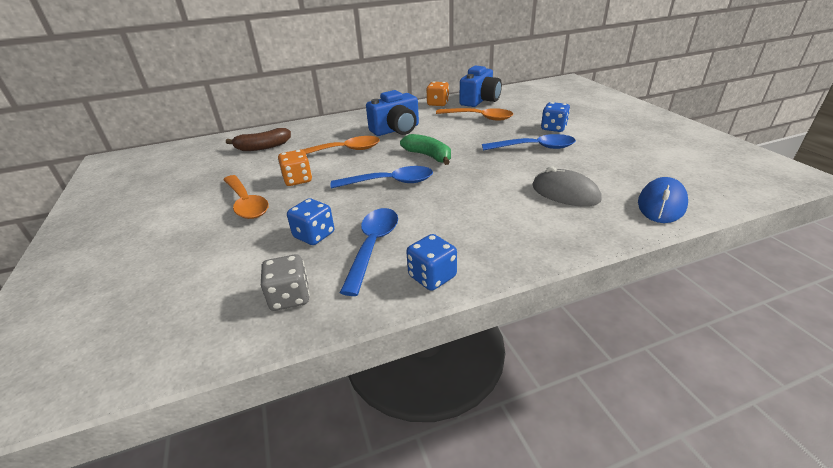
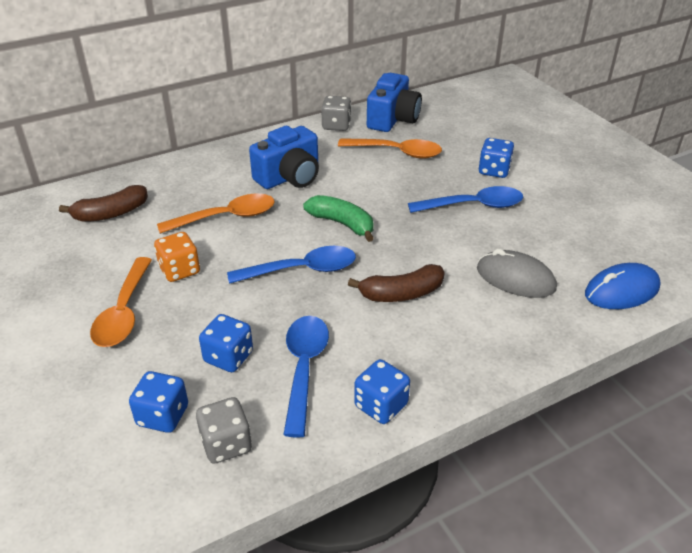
camera: 10 degrees left, 5 degrees up
(246, 203) = (124, 312): orange spoon -> orange spoon turned 45 degrees clockwise
(246, 273) = (163, 416): none -> blue dice
(438, 103) = (336, 125): orange dice -> grey dice
(466, 199) = (401, 293): none -> brown banana
(661, 204) = (621, 291): blue mouse -> blue mouse turned 45 degrees clockwise

